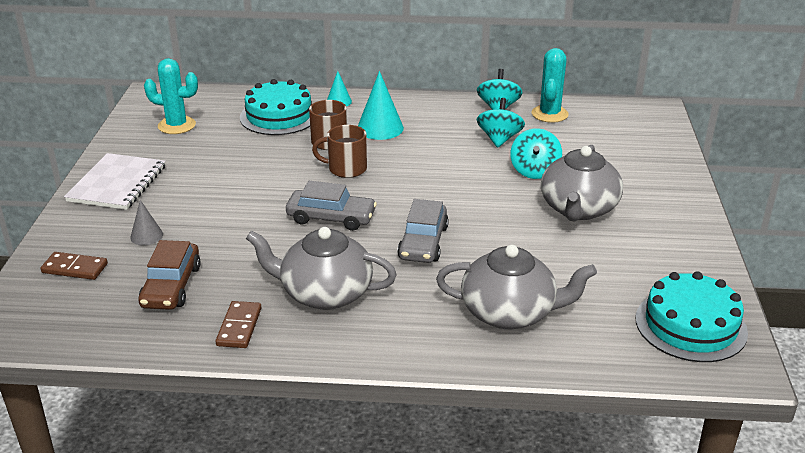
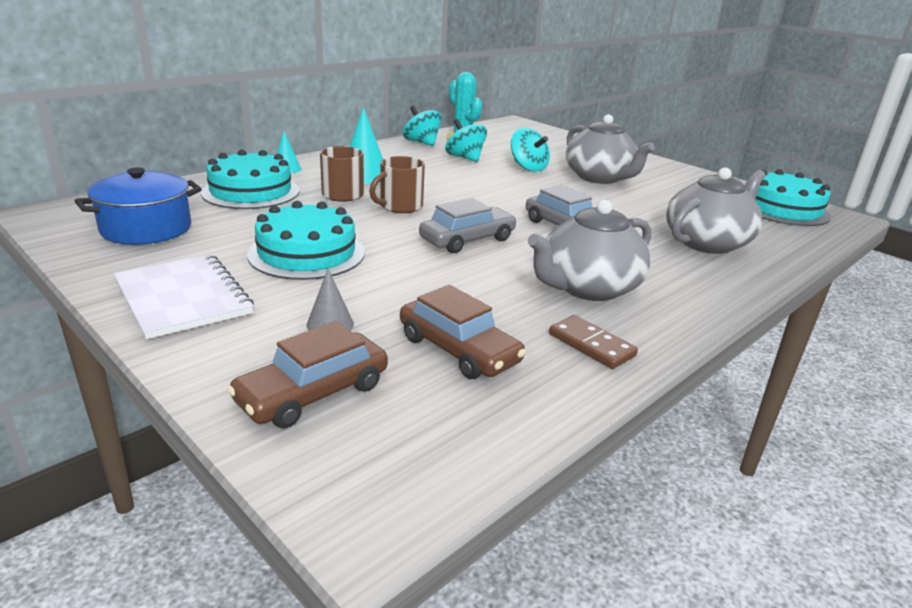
camera: 50 degrees left, 5 degrees down
(75, 268) = (313, 393): brown domino -> brown car
(177, 125) = (146, 229): turquoise cactus -> blue pot
(220, 182) = (307, 253): none -> turquoise cake

